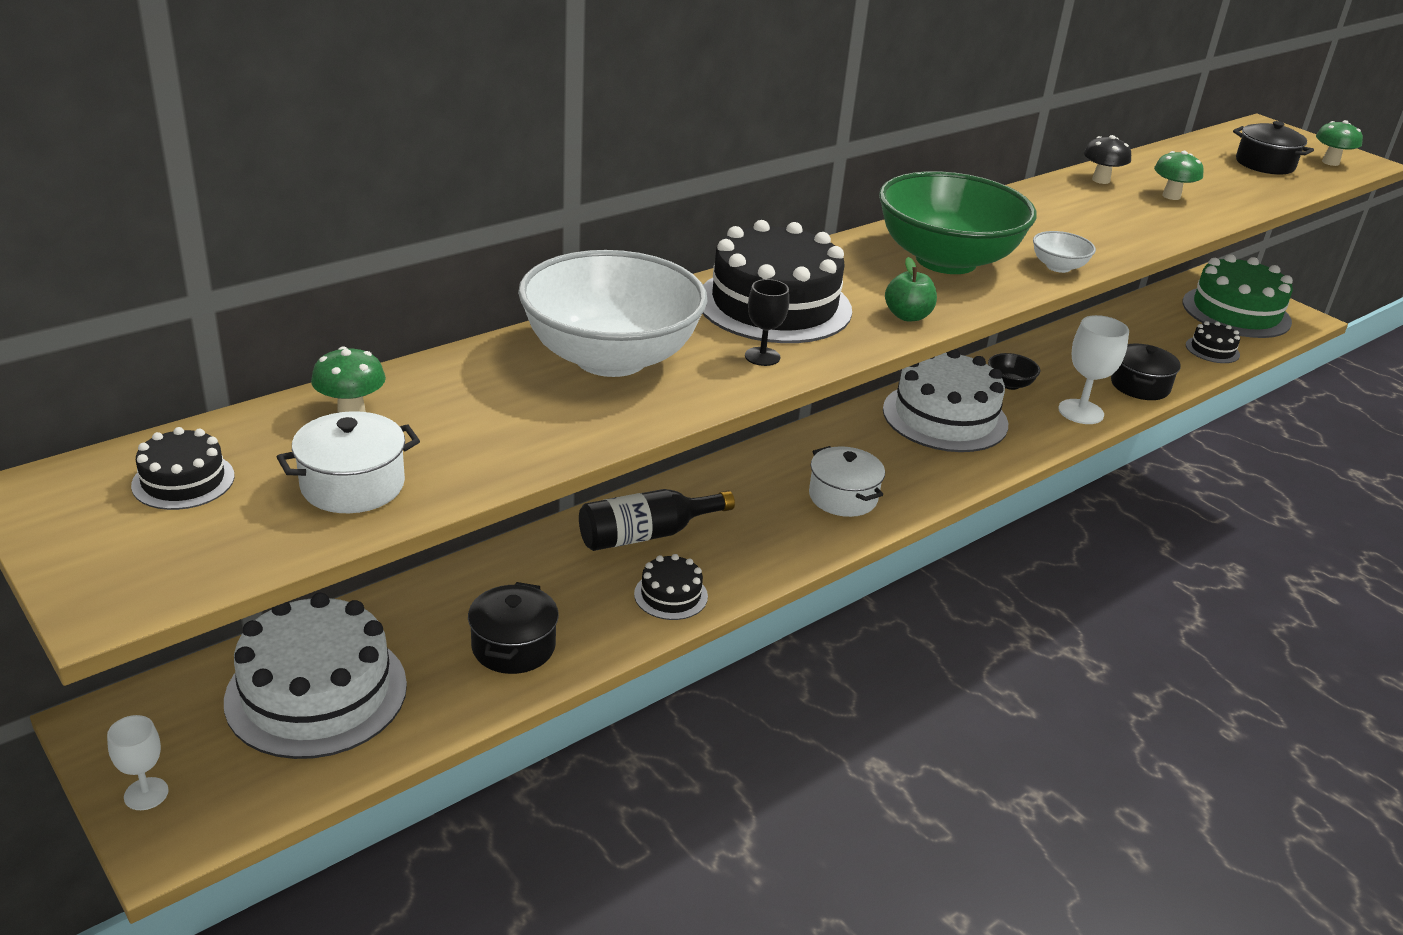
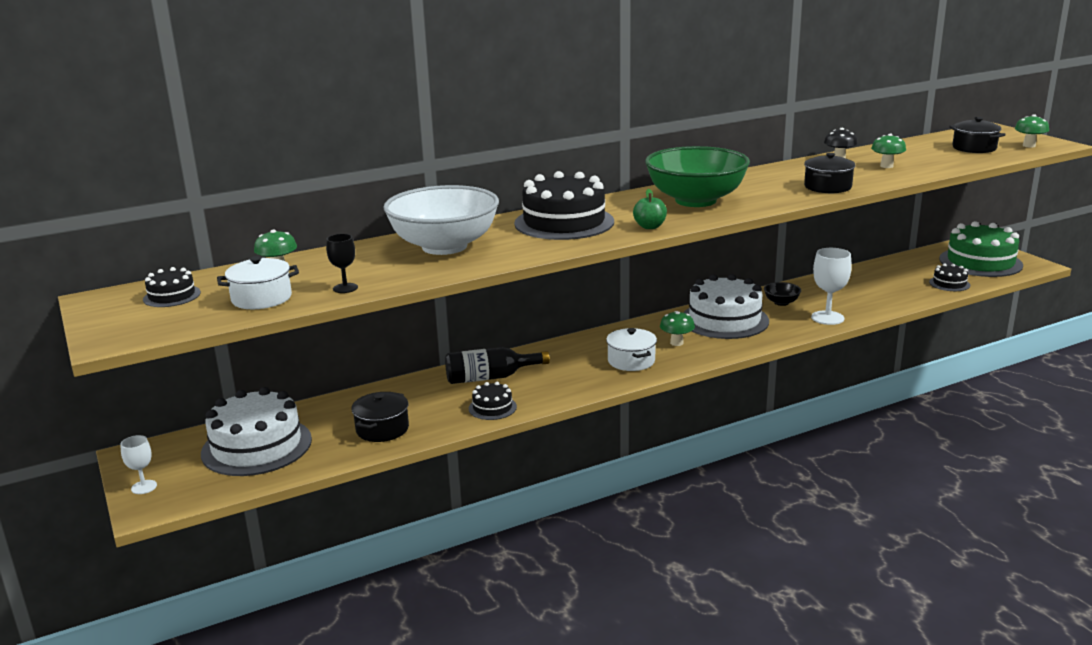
camera: 15 degrees right, 10 degrees down
(762, 356) = (540, 245): black goblet -> black goblet (345, 288)
(894, 461) = (676, 343): none -> green mushroom
(1058, 267) = (774, 202): white bowl -> none
(1140, 386) = (881, 304): black pot -> black pot (827, 187)

